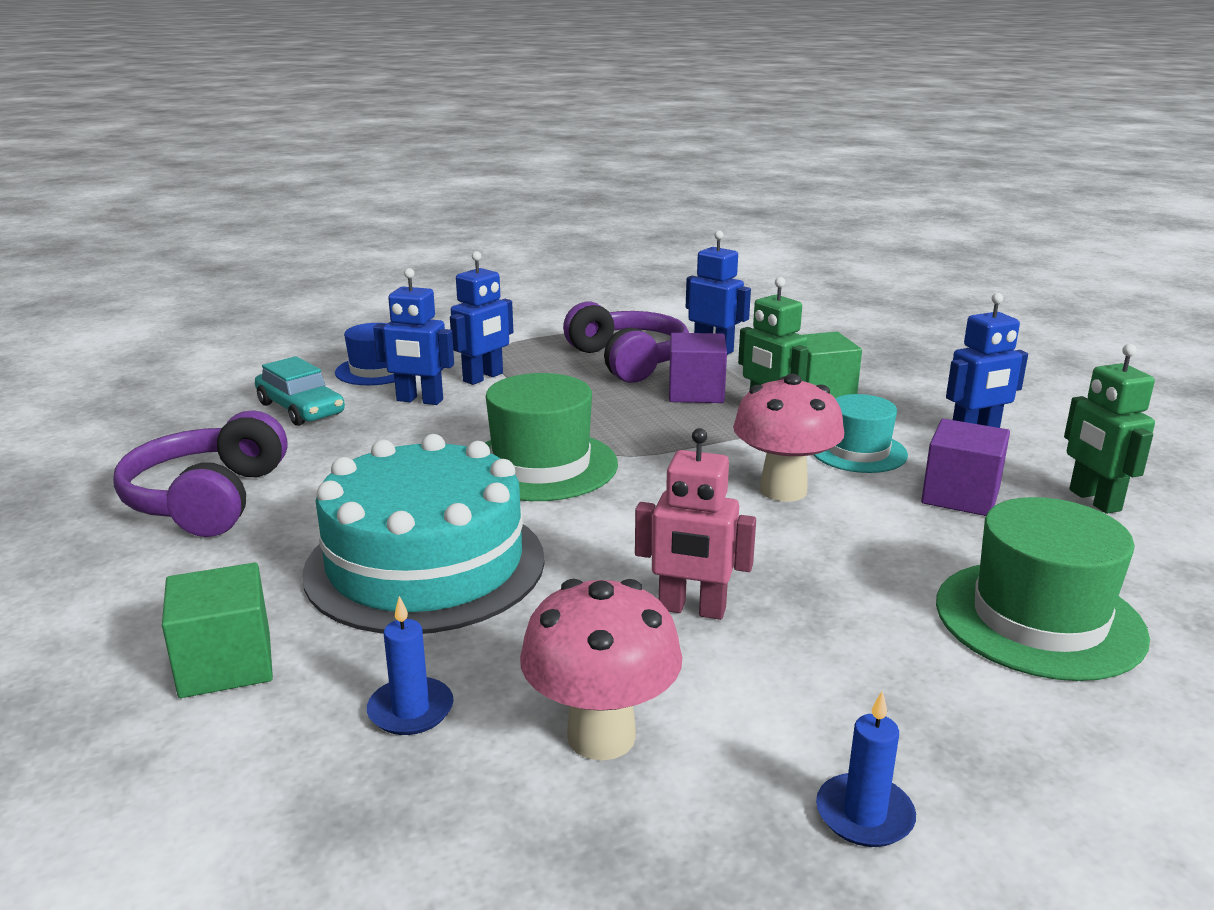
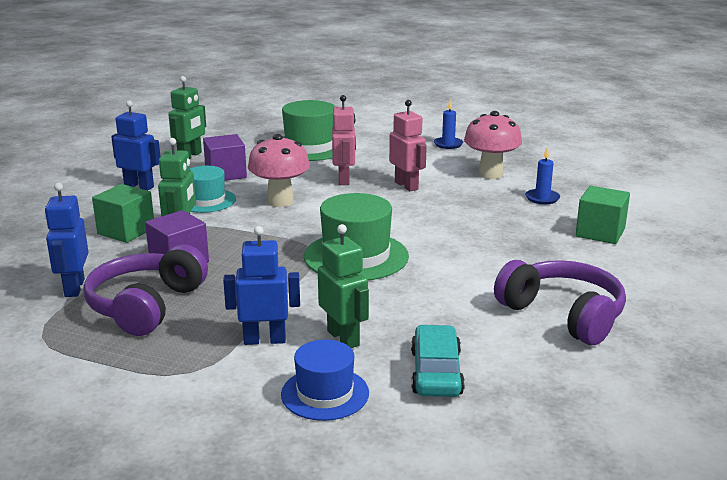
camera: 135 degrees left, 0 degrees up
(207, 499) = (563, 315): purple headphones -> purple headphones turned 90 degrees counterclockwise
(419, 400) = (343, 338): blue robot -> green robot
(425, 564) = (482, 235): turquoise cake -> none
(802, 570) = (344, 180): none -> pink robot

